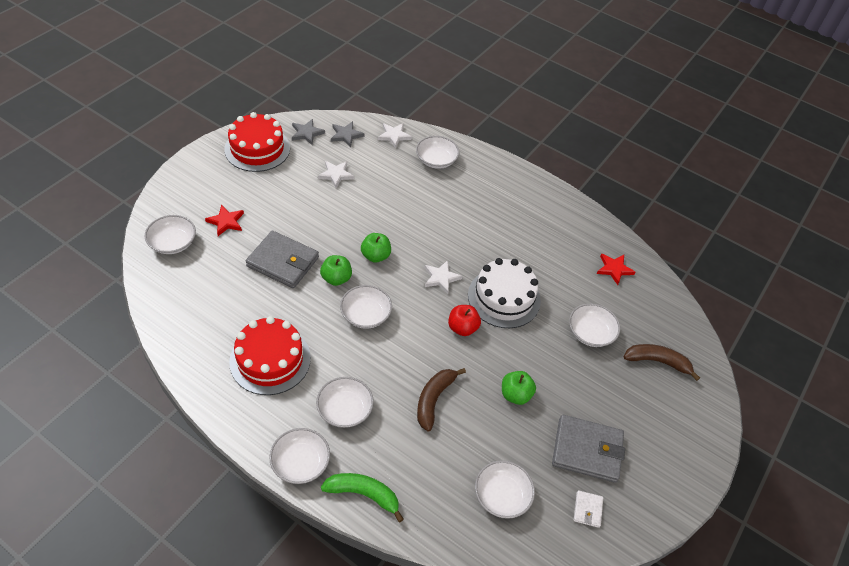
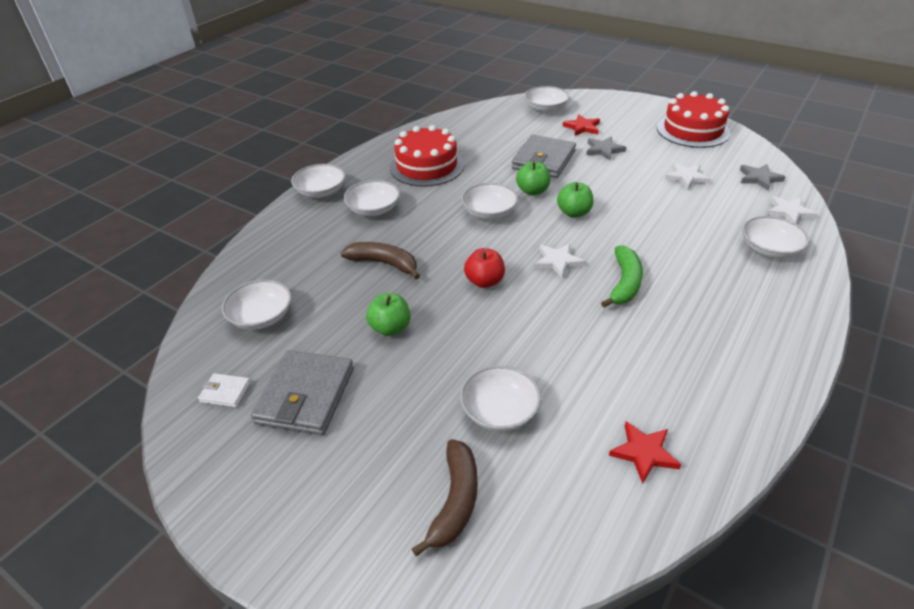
camera: 95 degrees right, 10 degrees down
(306, 133) = (740, 154): grey star -> grey star (604, 150)
(363, 494) = (283, 226): green banana -> green banana (624, 283)
(504, 298) = (542, 317): white cake -> none

